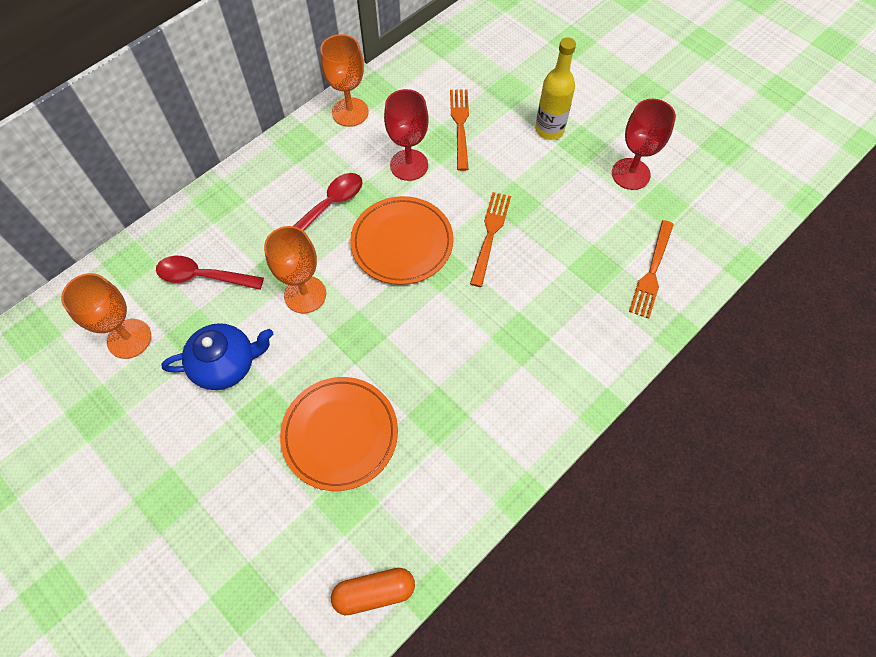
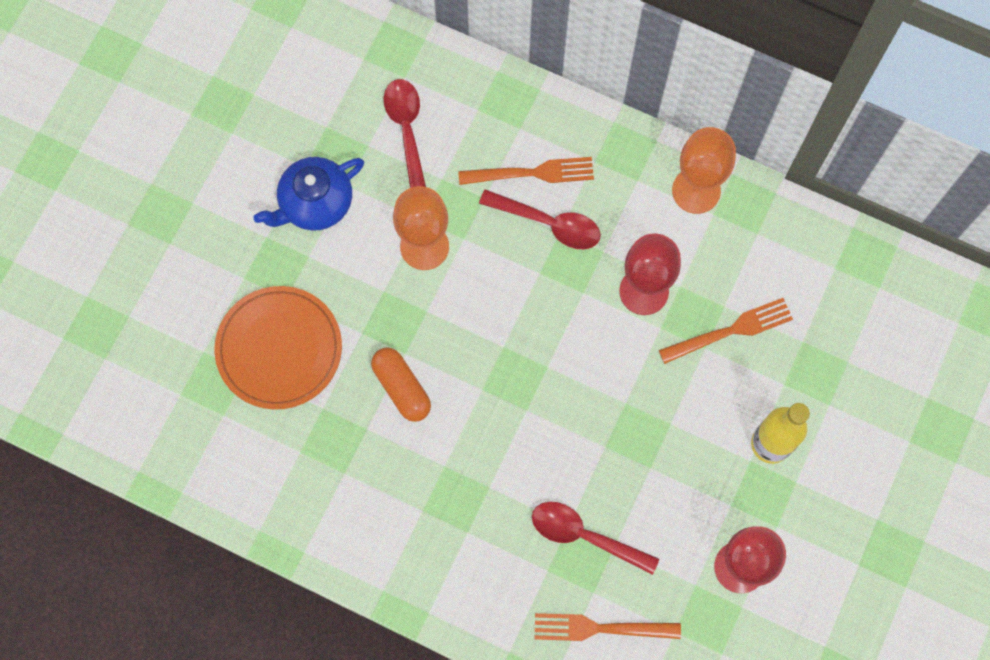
camera: 70 degrees right, 10 degrees up
(129, 338) = (309, 95): orange goblet -> none
(226, 364) = (315, 203): blue teapot -> blue teapot turned 90 degrees clockwise
(374, 592) = (137, 443): orange capsule -> orange capsule (402, 388)
(402, 243) = (530, 324): orange plate -> none
(490, 235) = (580, 421): orange fork -> orange fork (532, 173)
(578, 260) = (584, 536): none -> red spoon

